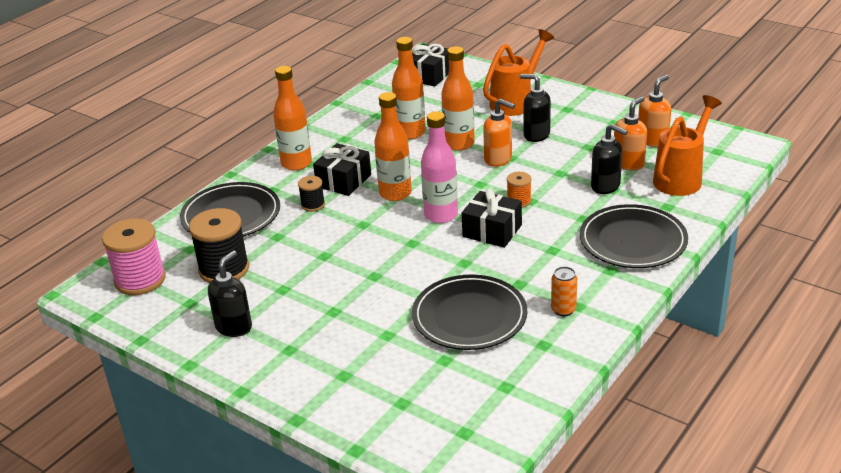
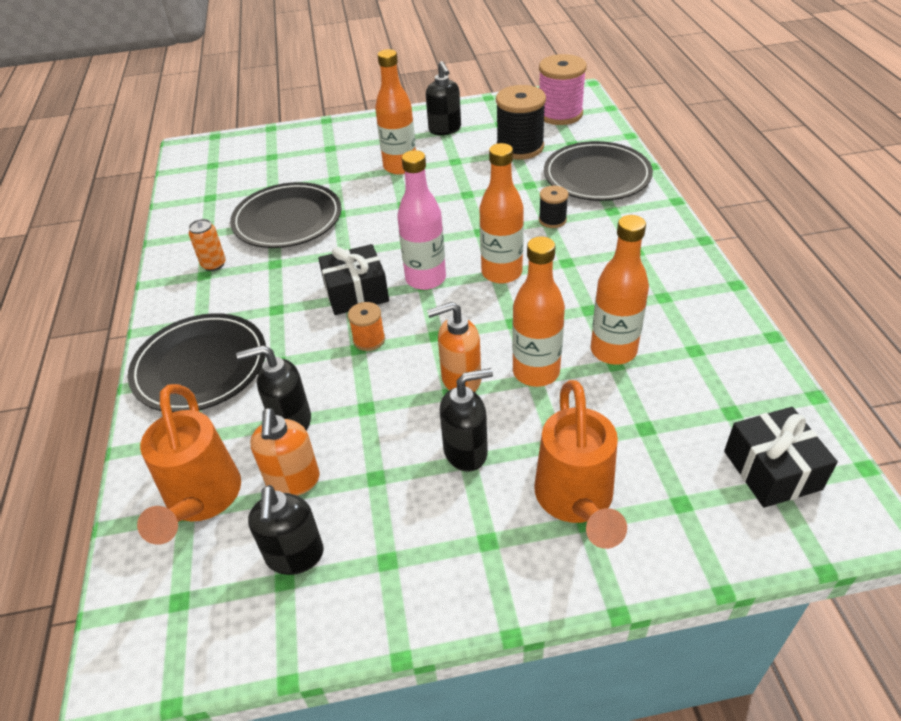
camera: 135 degrees right, 10 degrees up
(296, 163) = (646, 243): orange bottle -> orange bottle (400, 167)
(343, 181) = (571, 255): black gift -> none
(652, 140) = (295, 556): orange soap dispenser -> black soap dispenser

